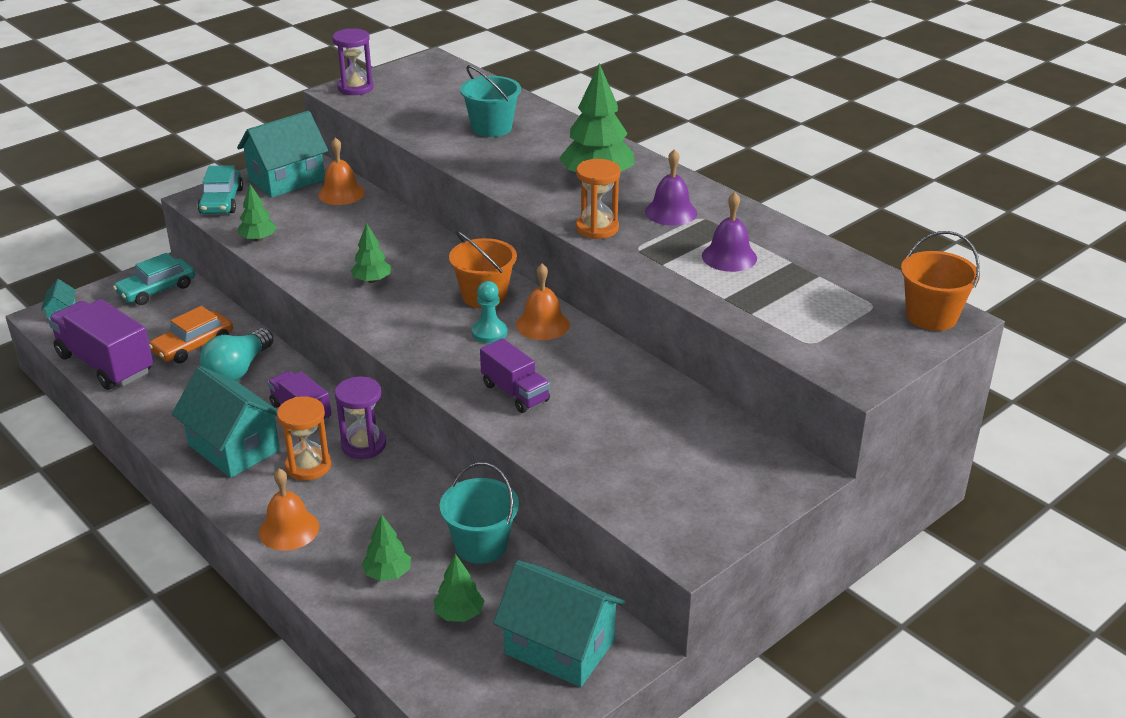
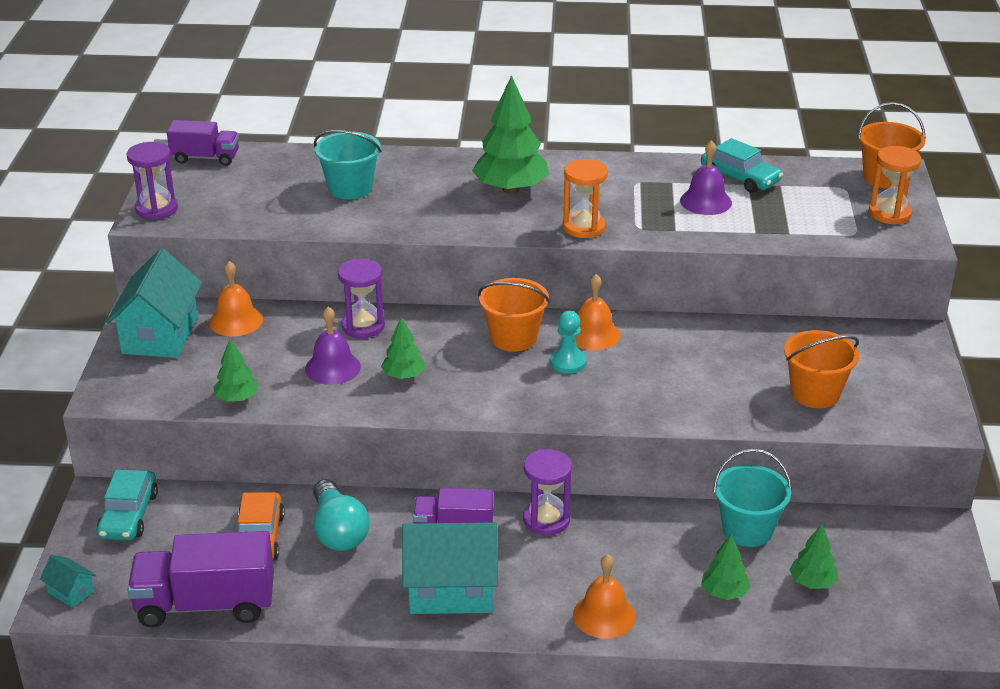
camera: 45 degrees left, 0 degrees up
(221, 201) = (134, 386): turquoise car -> turquoise car (740, 177)
(308, 466) = (534, 563): orange hourglass -> orange hourglass (889, 213)
(406, 236) = (363, 326): none -> purple hourglass
(515, 392) = (664, 393): purple truck -> purple truck (205, 158)
(559, 647) = (901, 556): turquoise house -> none
(628, 462) = (815, 393): none -> orange bucket
(671, 212) = (610, 189): purple bell -> purple bell (332, 367)

